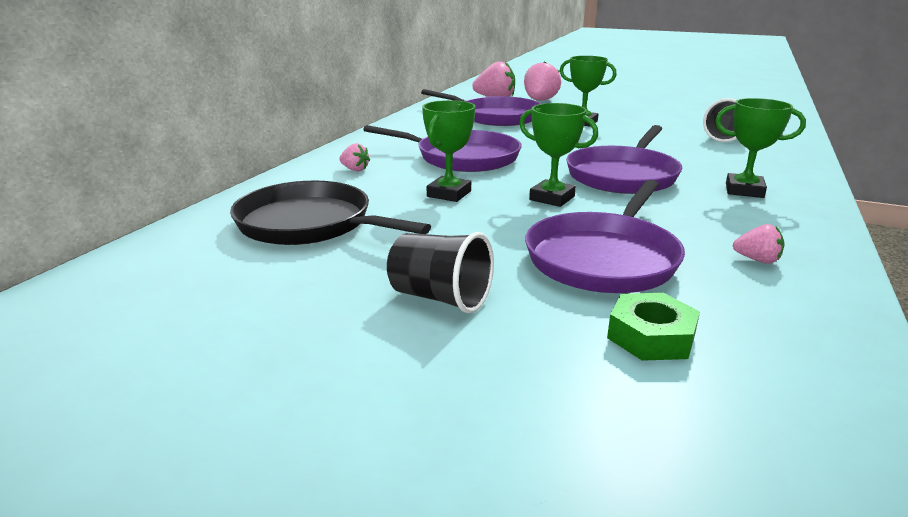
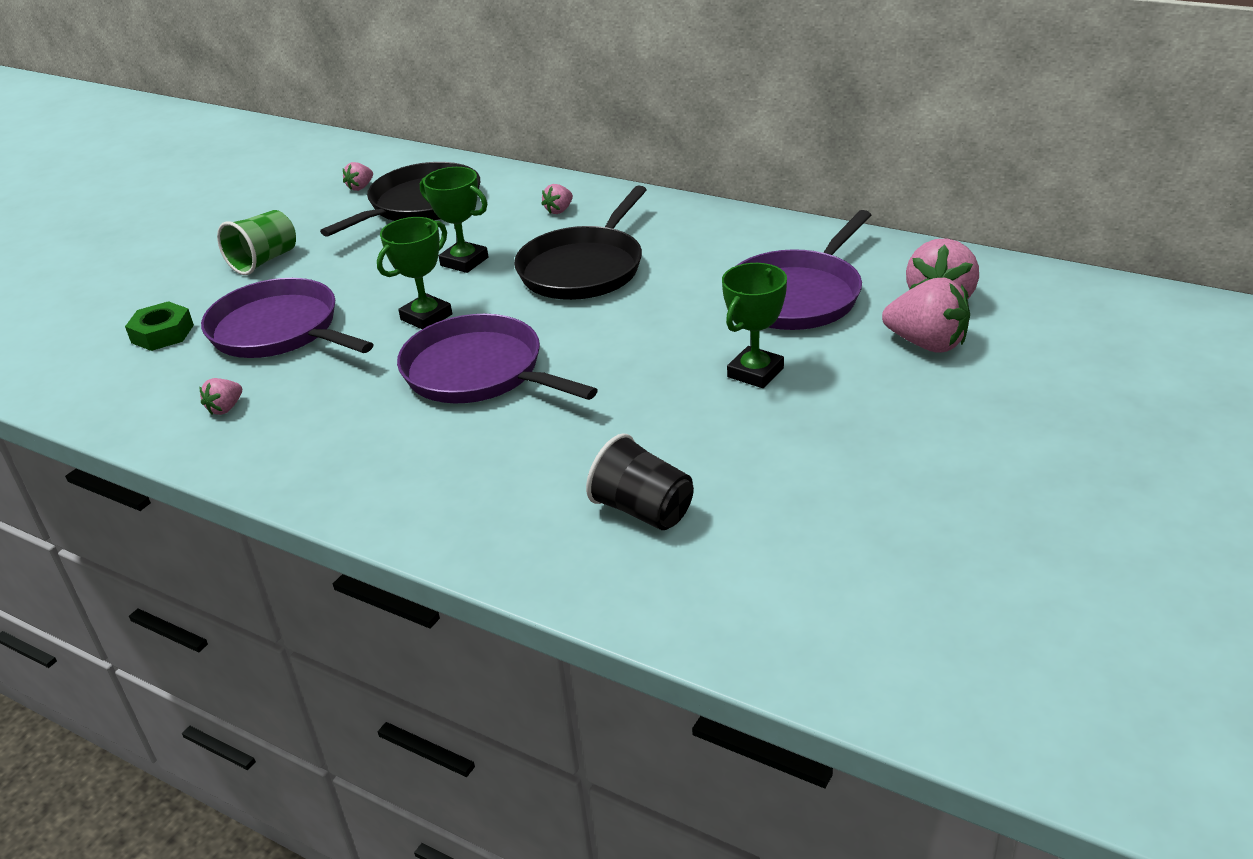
camera: 100 degrees right, 10 degrees up
(231, 265) = (360, 187): none -> pink strawberry
(440, 298) = (264, 261): black cup -> green cup
(462, 158) = (584, 268): purple pan -> black pan
(744, 190) = (389, 453): green trophy -> none

